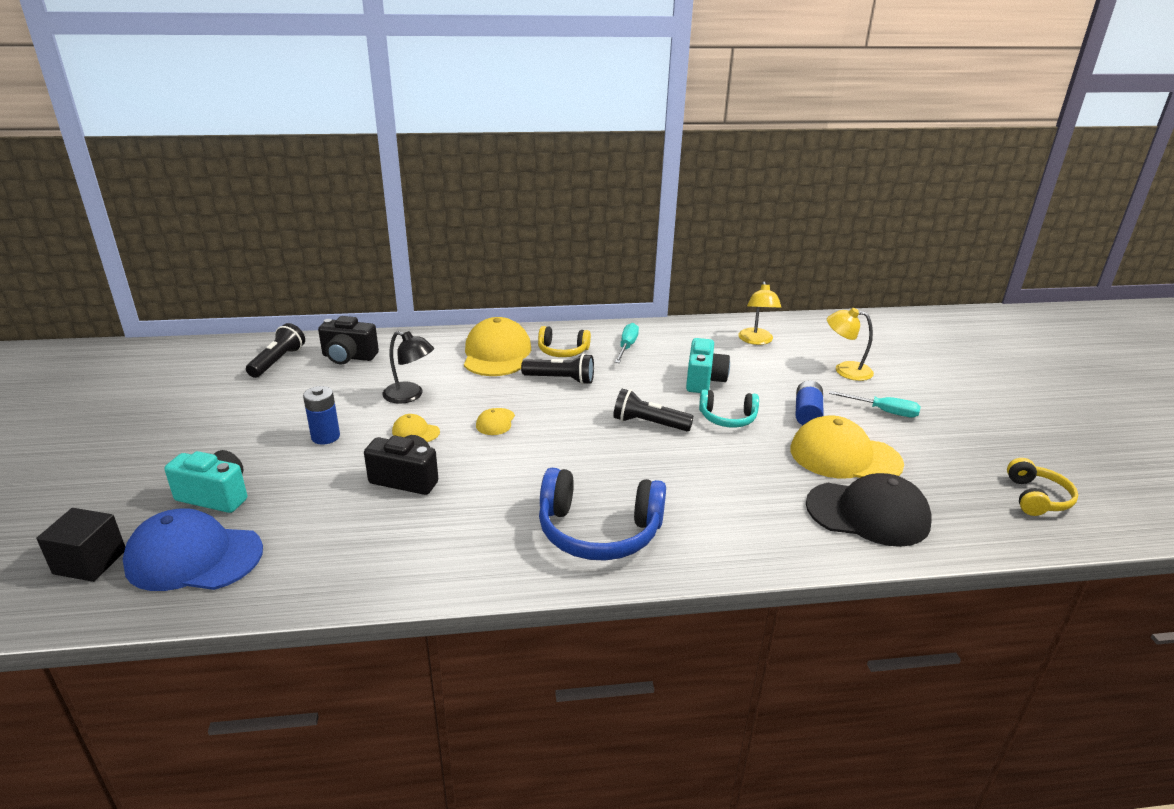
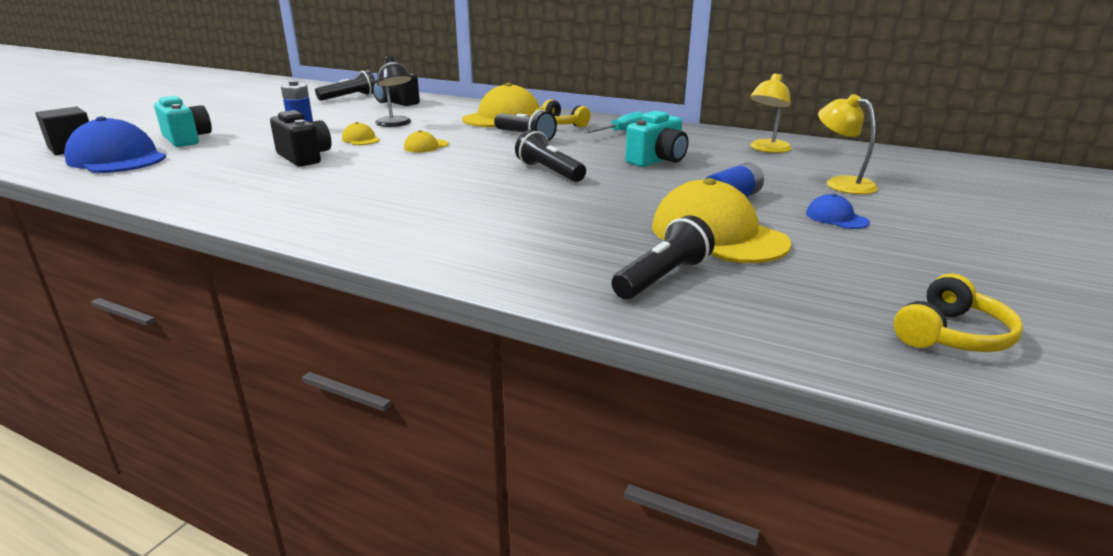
camera: 35 degrees right, 5 degrees down
(599, 531) = (374, 214): blue headphones -> none
(727, 418) = (634, 184): turquoise headphones -> none
(868, 514) = (662, 278): black cap -> black flashlight
(883, 411) = (836, 218): turquoise screwdriver -> blue cap

